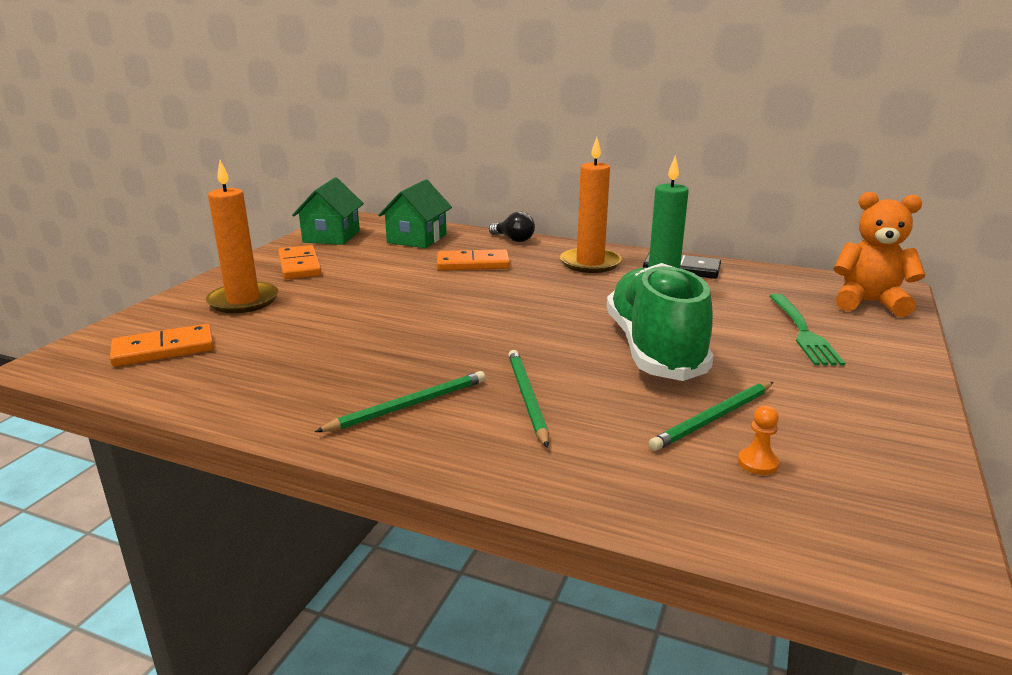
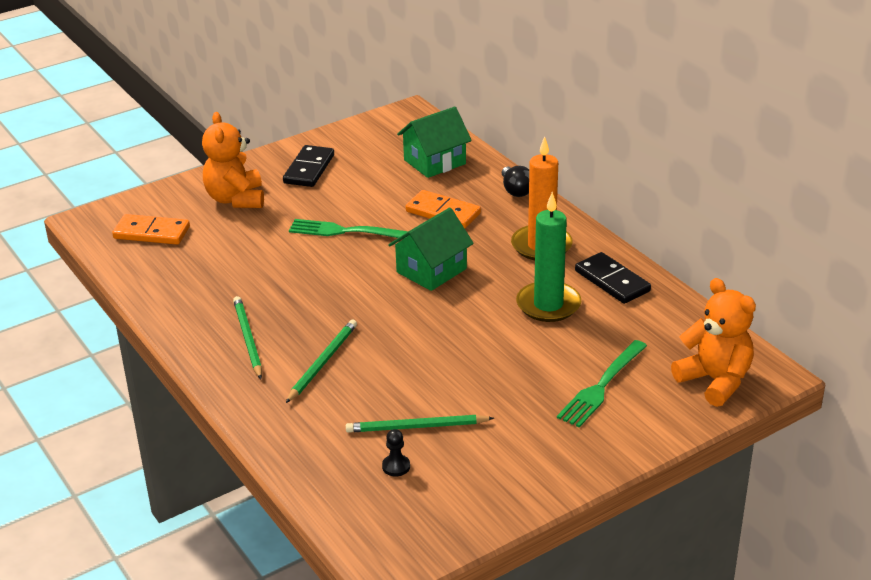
camera: 35 degrees right, 10 degrees up
(243, 301) = (236, 199): orange candle -> orange teddy bear
(300, 266) = (309, 169): orange domino -> black domino
(331, 236) = (368, 136): green house -> green house (431, 270)
(399, 295) = (346, 231): none -> green fork
(409, 405) = (248, 339): green pencil -> green pencil turned 105 degrees counterclockwise
(654, 349) = (461, 356): green shoe -> none
(757, 463) = (396, 466): orange pawn -> black pawn

